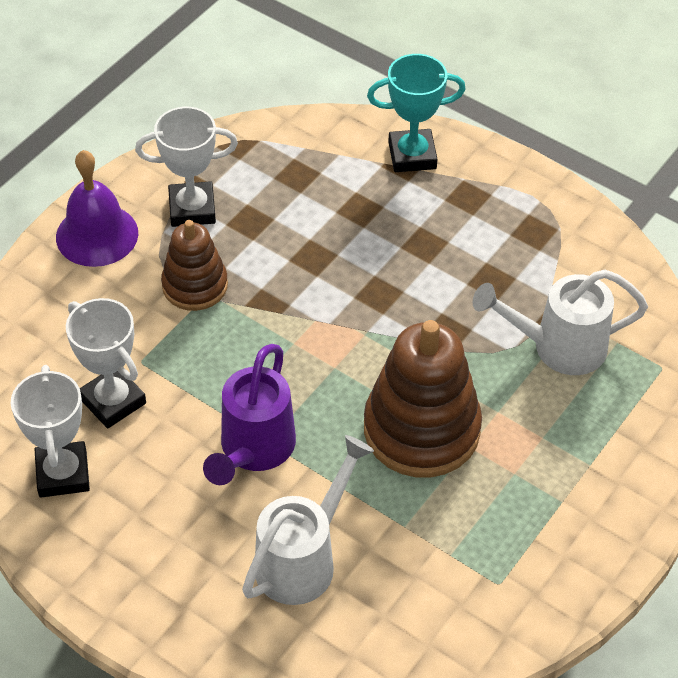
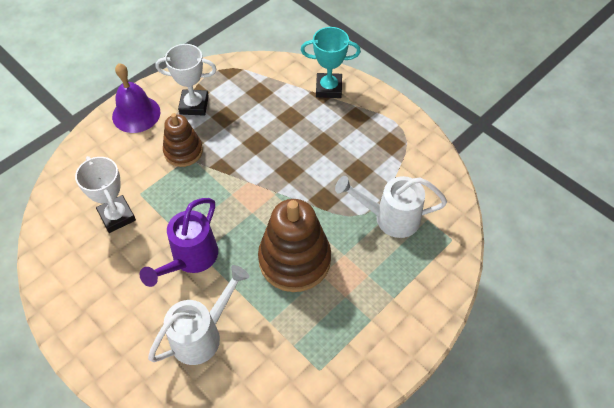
camera: 10 degrees right, 5 degrees up
(63, 474) = (75, 258): white trophy -> none

